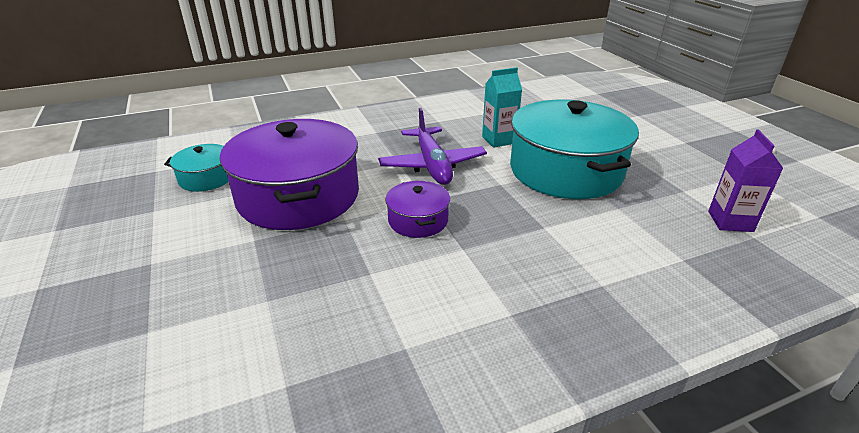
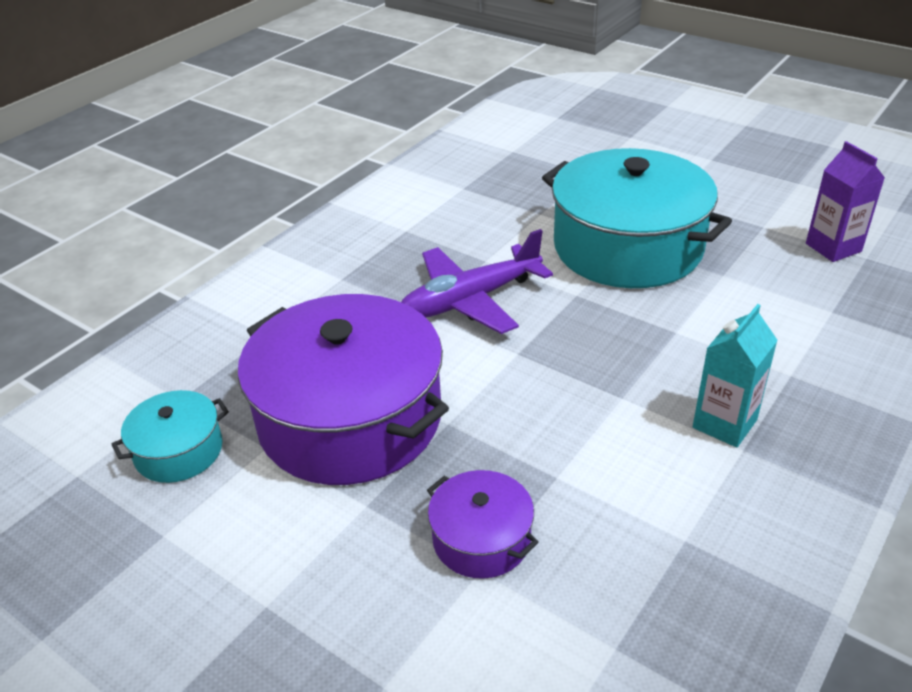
camera: 30 degrees left, 5 degrees up
(418, 220) = (536, 384): purple pot -> purple pot (481, 539)
(432, 165) = (470, 300): purple plane -> purple plane turned 105 degrees clockwise
(498, 140) = (511, 231): turquoise carton -> turquoise carton (724, 424)

